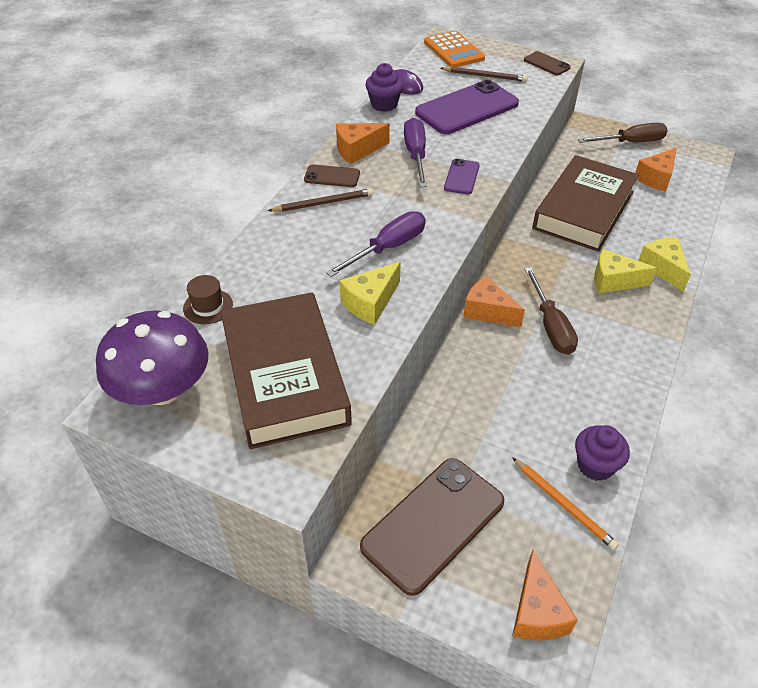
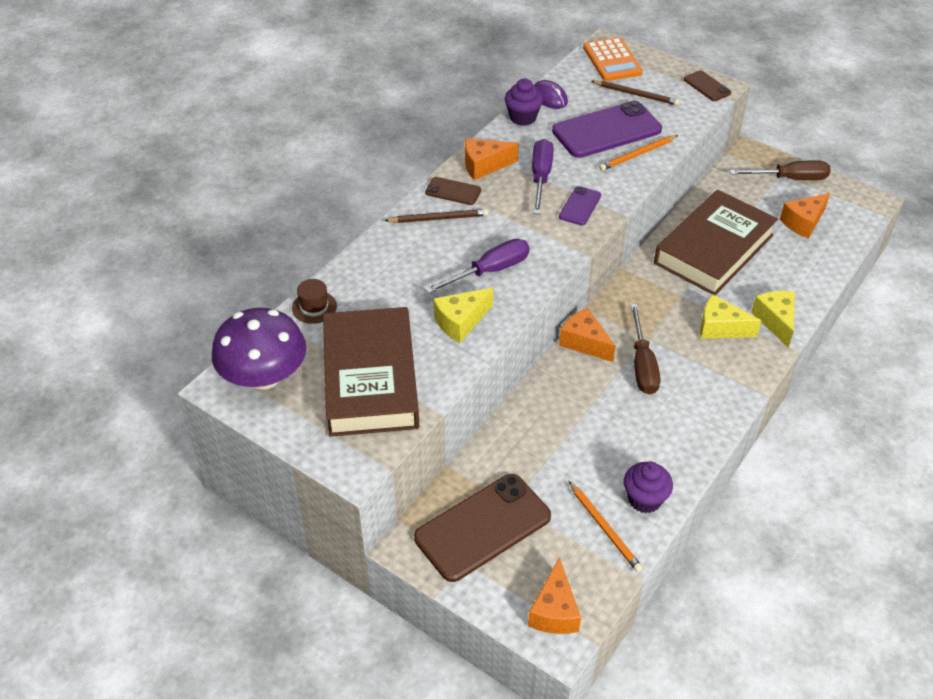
camera: 10 degrees right, 0 degrees up
(502, 126) = (637, 155): none -> orange pencil

